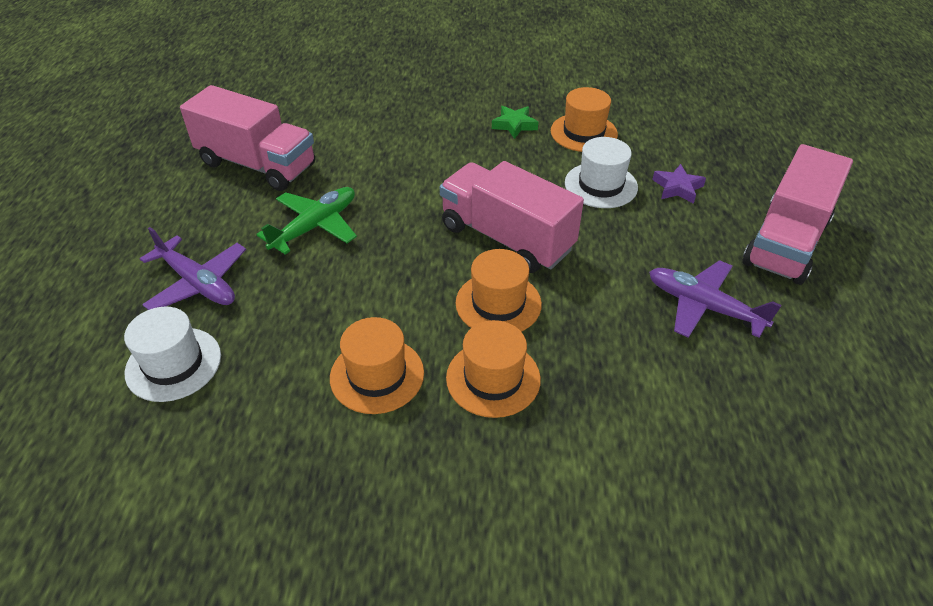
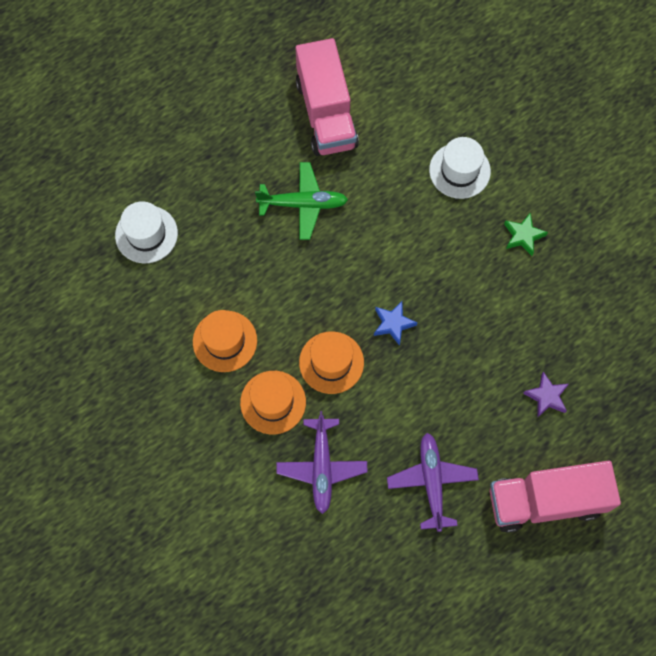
camera: 50 degrees right, 25 degrees up
(198, 283) = (205, 187): purple plane -> purple plane (322, 467)
(506, 238) = (393, 324): pink truck -> blue star
(583, 133) = (558, 290): orange hat -> none
(601, 185) = (503, 344): white hat -> white hat (459, 171)

